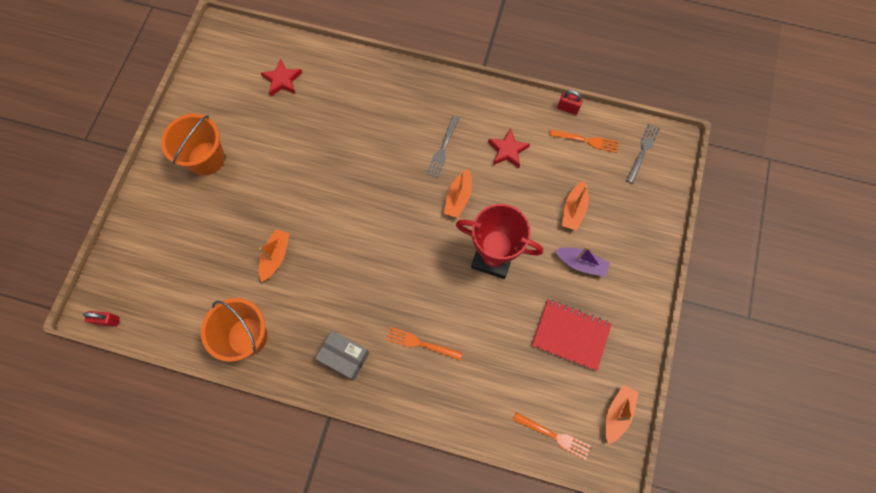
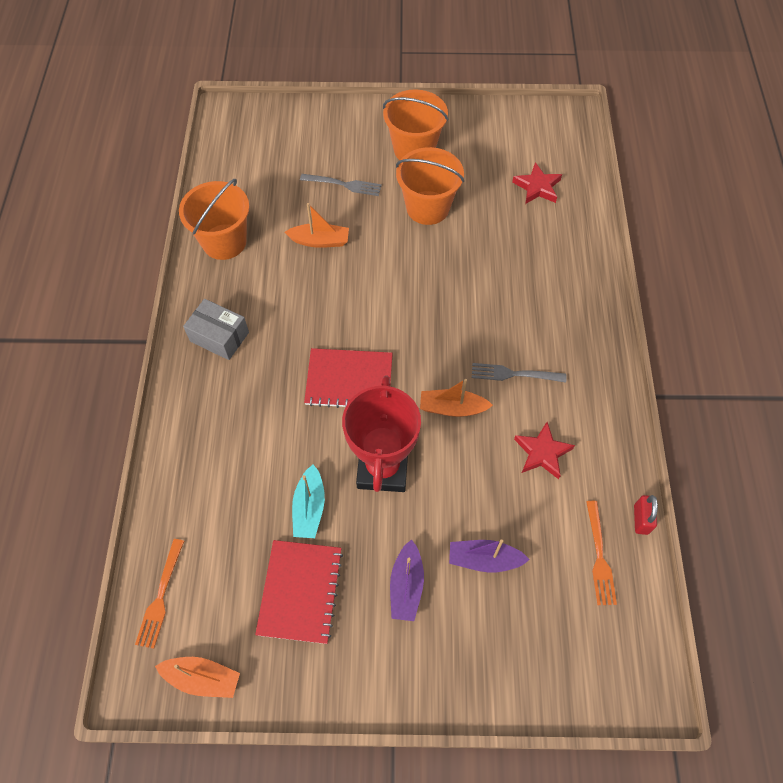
camera: 75 degrees right, 10 degrees down
(108, 320) = (217, 127): red padlock -> none
(272, 165) = (427, 207): none -> orange bucket
(344, 357) = (219, 337): grey box -> grey box turned 75 degrees counterclockwise
(415, 264) = (349, 380): none -> red notebook
(421, 343) = (251, 411): orange fork -> none
(511, 315) = (309, 508): none -> turquoise boat
(573, 209) = (484, 559): orange boat -> purple boat
(643, 151) = (615, 646): grey fork -> grey fork (344, 184)

